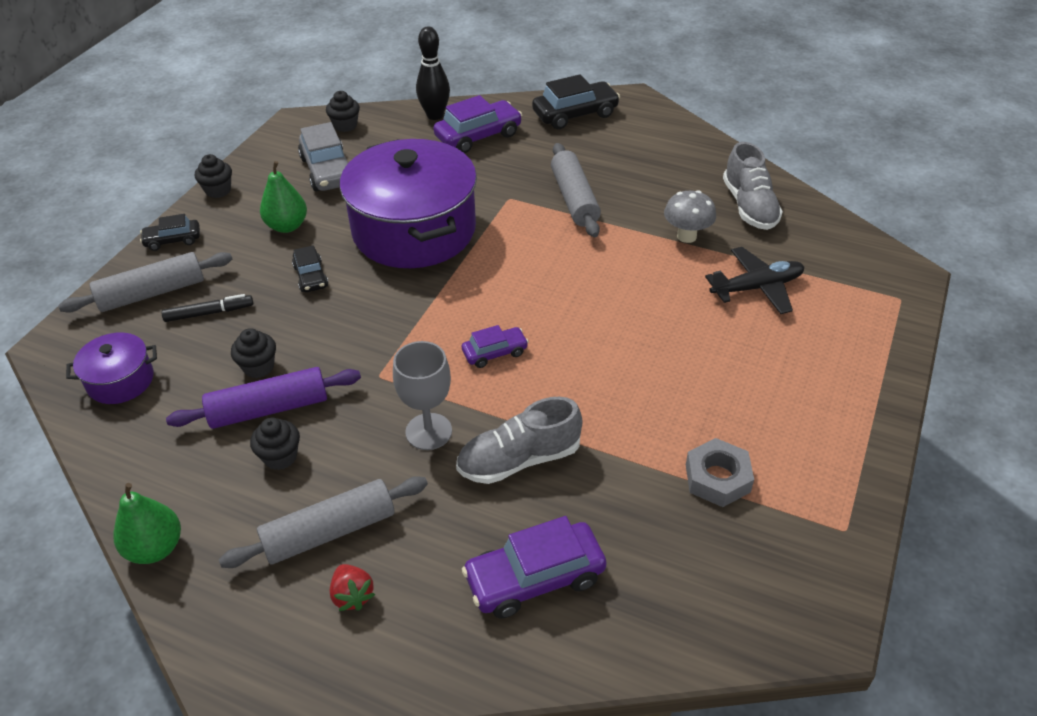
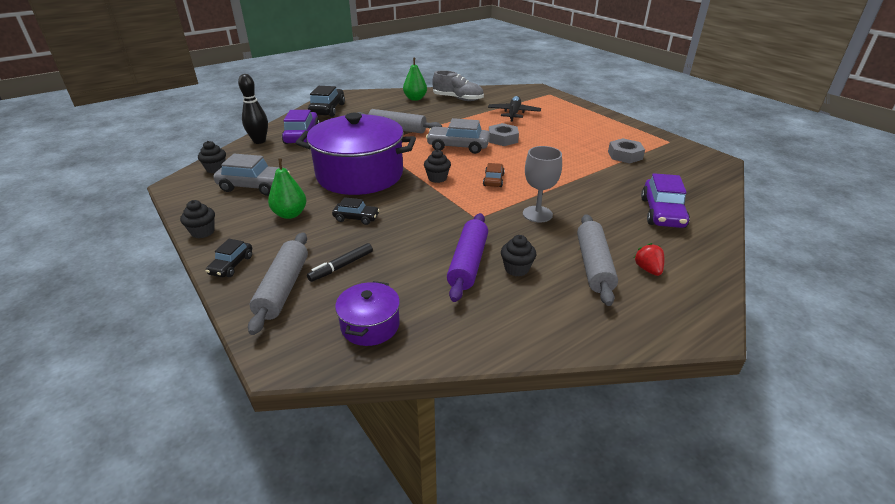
camera: 60 degrees left, 10 degrees down
(155, 548) = (564, 342): green pear -> green pear (415, 98)
(209, 313) = (341, 266): black marker -> black marker turned 150 degrees counterclockwise
(258, 367) = (423, 258): black cupcake -> black cupcake (437, 178)
(352, 595) = (648, 269): red strawberry -> red strawberry turned 105 degrees counterclockwise
(495, 353) = (493, 180): purple car -> brown car
(519, 460) = (579, 195): grey shoe -> none
(571, 277) = (458, 146): none -> grey car
(642, 312) = (503, 139): none -> grey nut
(686, 236) = (461, 115): grey mushroom -> none

